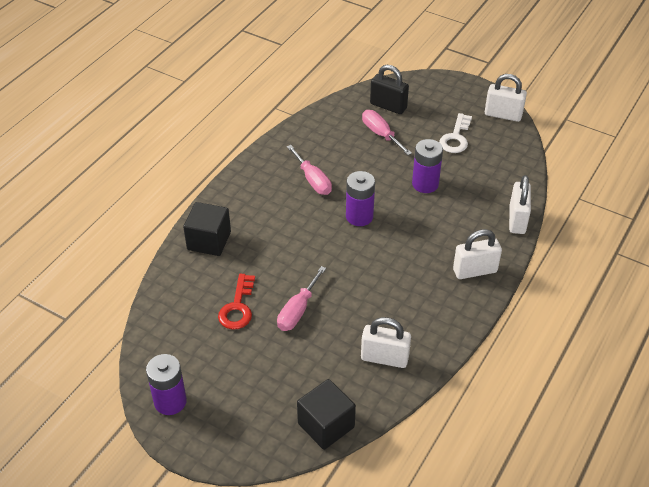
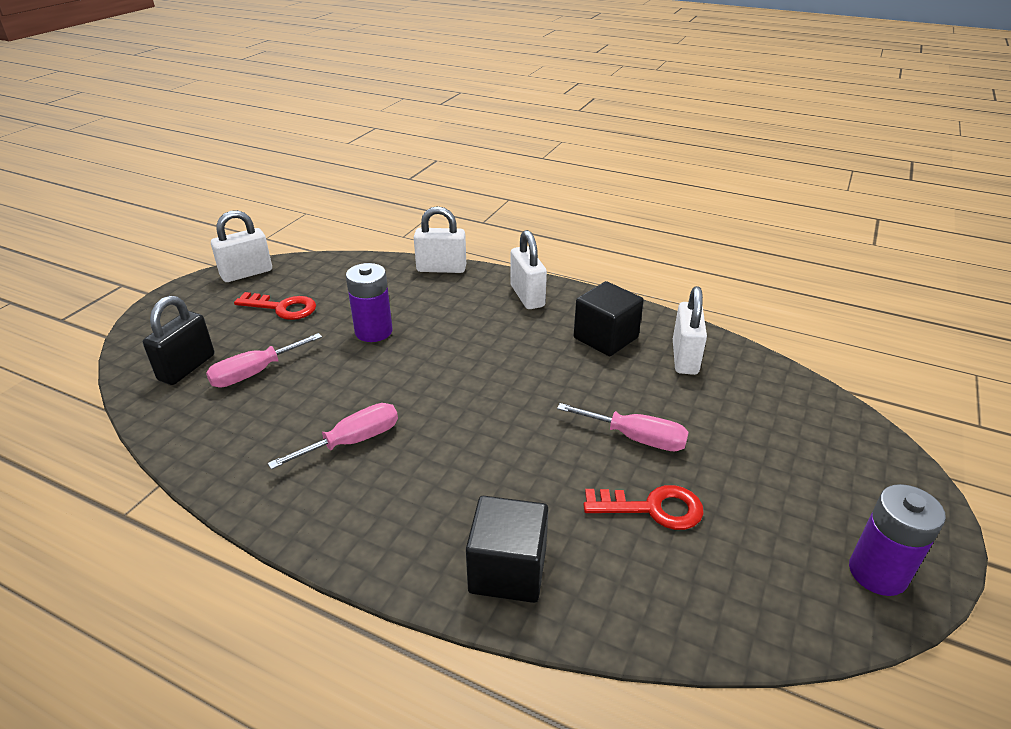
camera: 95 degrees left, 10 degrees down
(326, 425) = (810, 400): black cube -> black cube (605, 338)
(359, 216) = (438, 387): purple battery -> none
(455, 138) = (282, 308): white key -> red key
(503, 115) = (246, 273): white padlock -> white padlock turned 45 degrees clockwise

